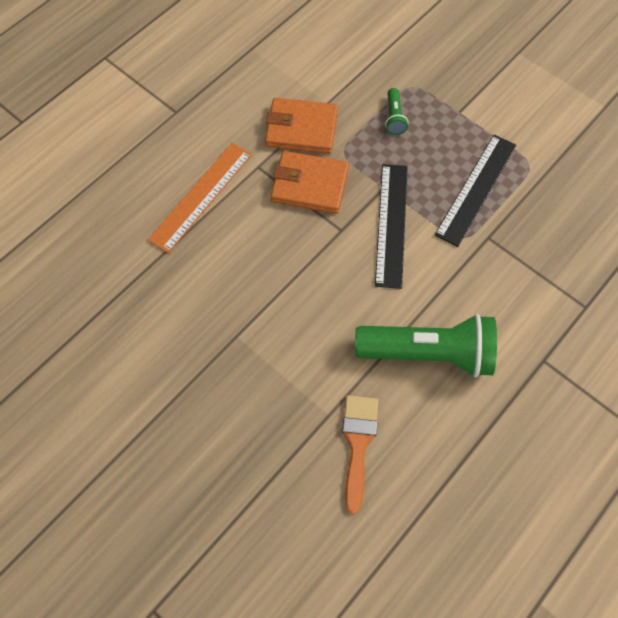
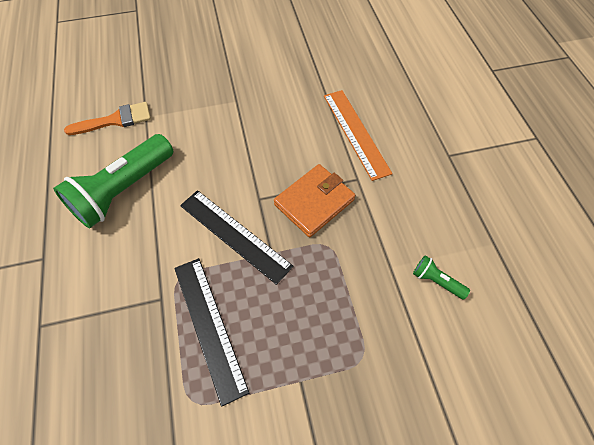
camera: 125 degrees right, 5 degrees down
(301, 129) = (374, 229): orange wallet -> none
(358, 443) = (115, 120): orange brush -> orange brush turned 60 degrees counterclockwise
(394, 117) = (335, 312): green flashlight -> green flashlight (436, 281)

